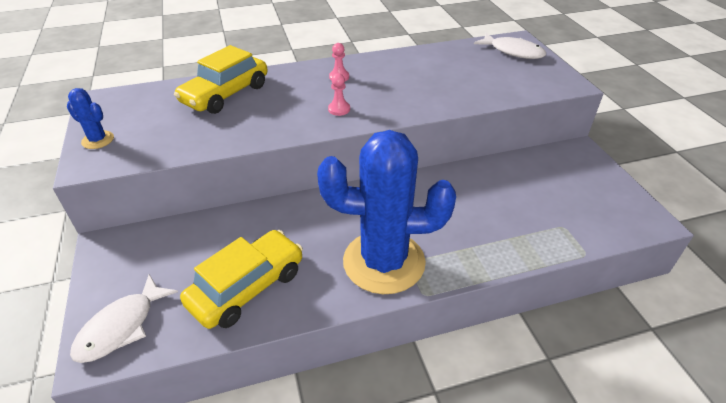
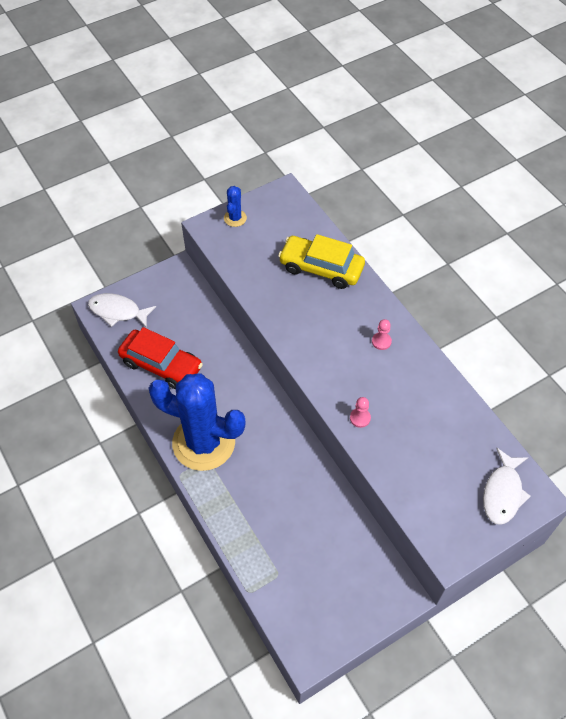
camera: 75 degrees right, 15 degrees up
(247, 287) = (161, 365): yellow car -> red car
(339, 109) = (327, 356): pink pawn -> pink pawn (360, 418)
(384, 262) = (203, 442): blue cactus -> blue cactus turned 60 degrees counterclockwise

